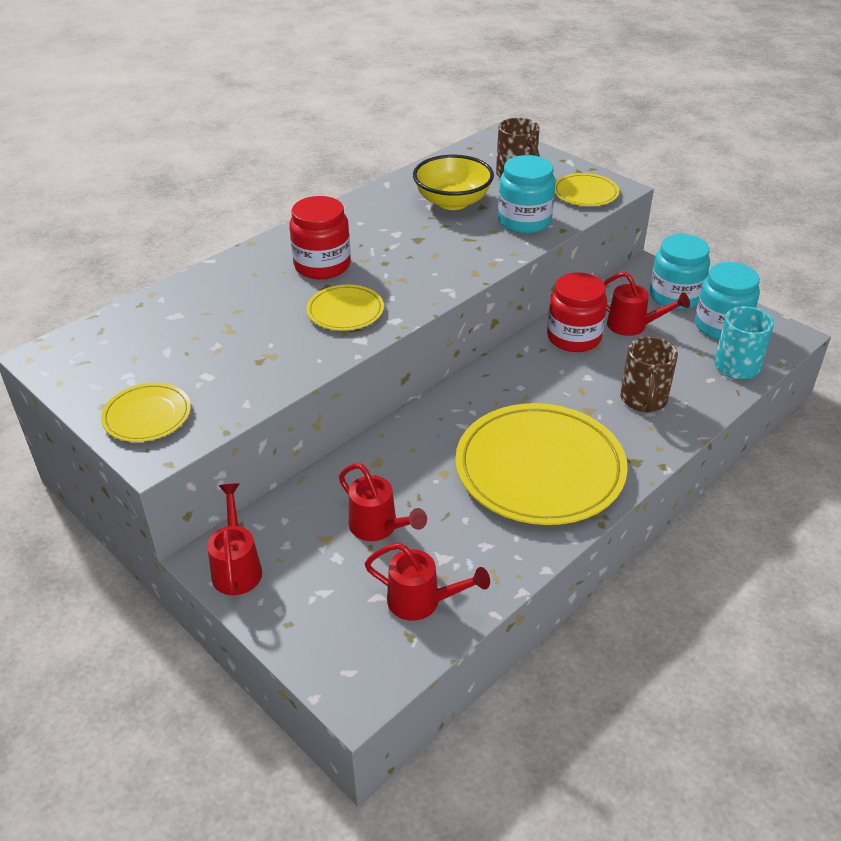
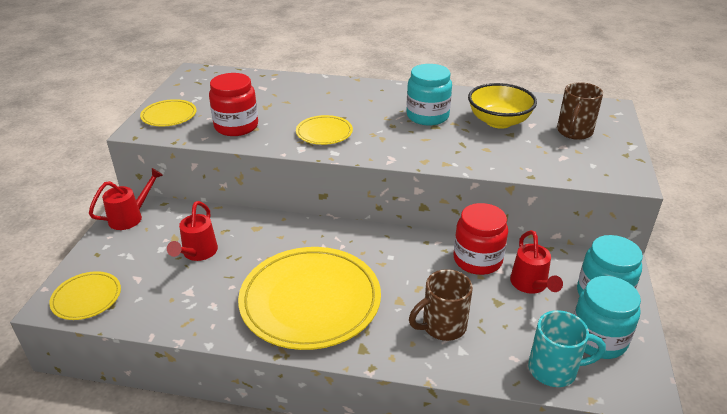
camera: 55 degrees right, 5 degrees down
(322, 265) = (362, 107): red jar -> red jar (236, 126)
(422, 602) = (144, 298): red watering can -> none
(524, 221) = (517, 157): turquoise jar -> turquoise jar (427, 116)
(585, 193) = (598, 169): yellow plate -> yellow plate (86, 298)

